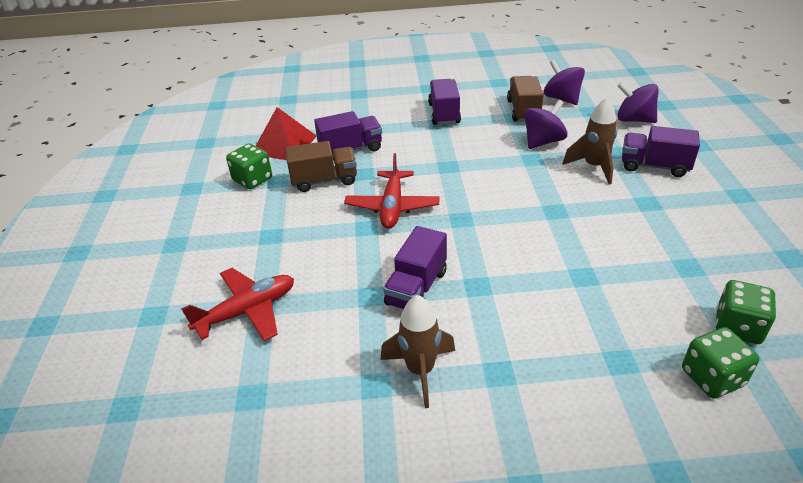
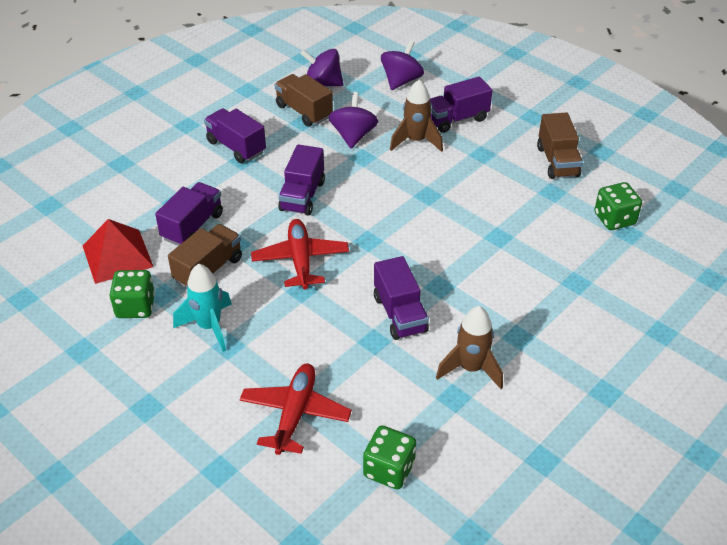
camera: 45 degrees left, 5 degrees up
(276, 216) = (209, 327): none -> turquoise rocket
(392, 207) = (300, 260): red plane -> red plane turned 150 degrees counterclockwise
(450, 164) = (302, 196): none -> purple truck
(634, 120) = (401, 81): purple spinning top -> purple spinning top turned 135 degrees clockwise
(712, 377) = (630, 261): green dice -> green dice (389, 469)
(725, 244) = (557, 162): none -> brown truck

